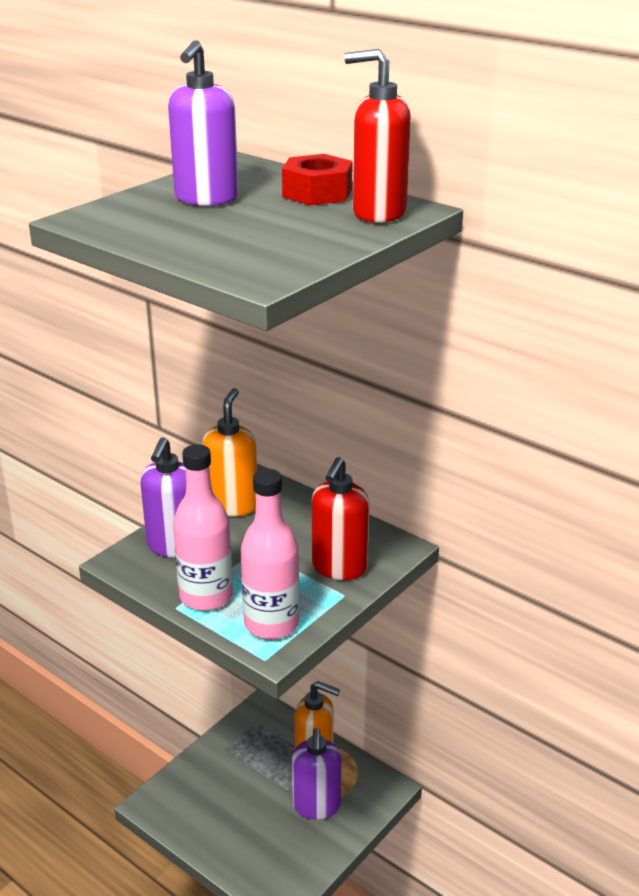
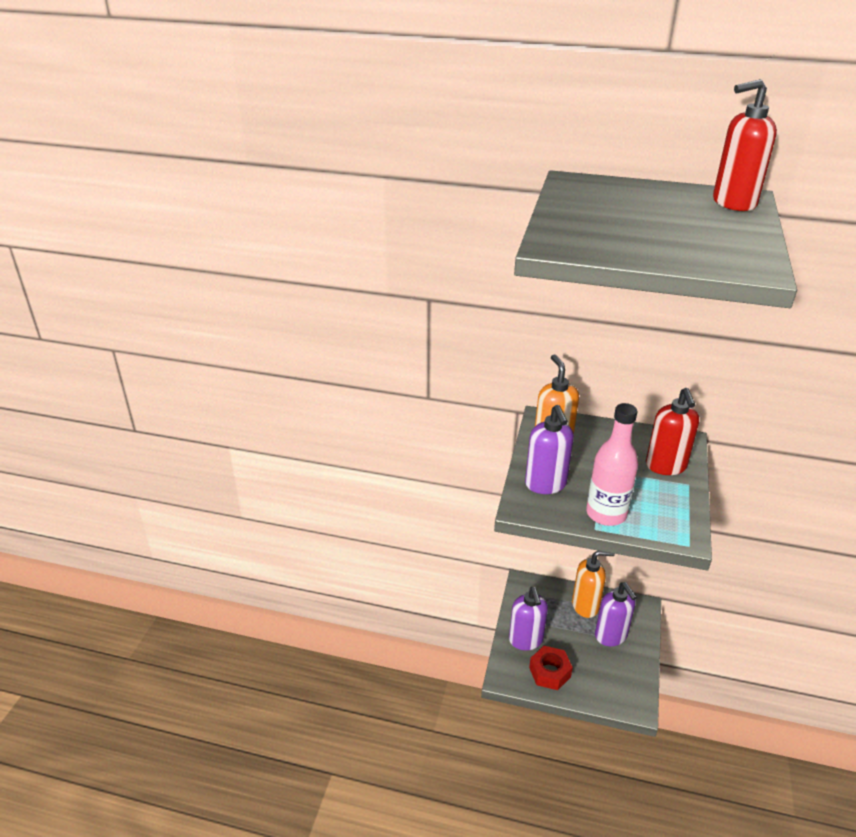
camera: 25 degrees left, 5 degrees up
(206, 199) = (605, 213): purple soap dispenser -> purple soap dispenser (526, 640)
(271, 624) = (667, 519): pink bottle -> none
(317, 193) = (667, 194): red nut -> red nut (549, 672)

